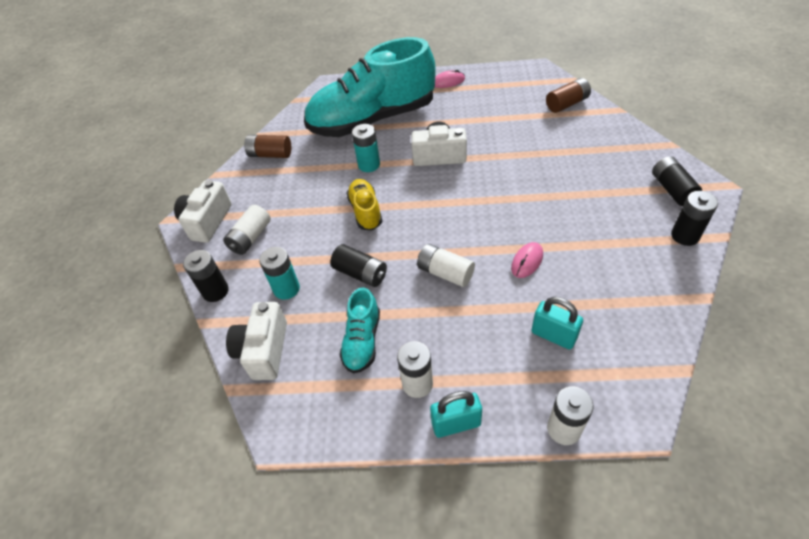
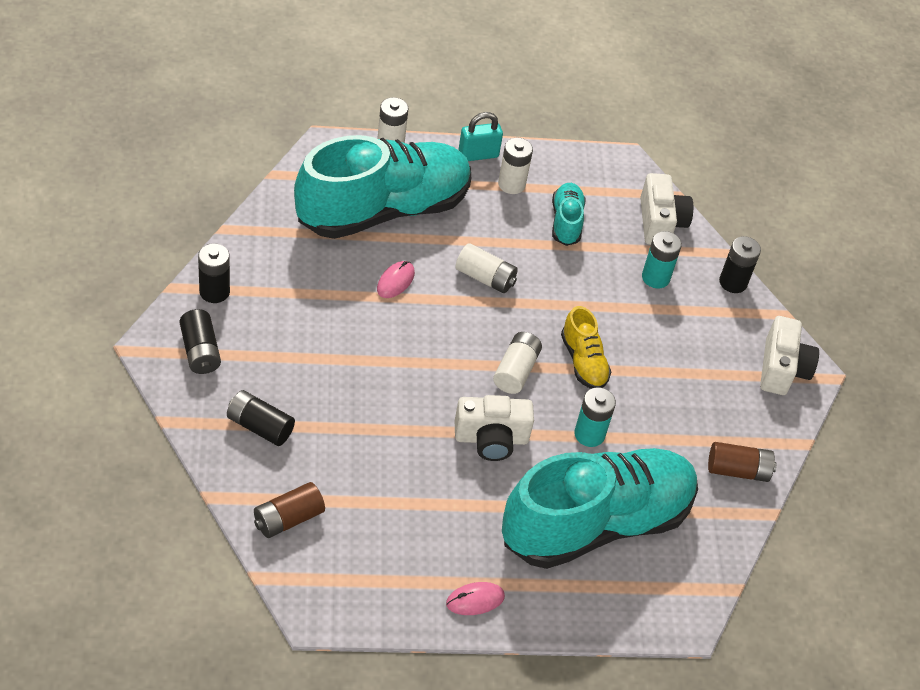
camera: 165 degrees right, 0 degrees up
(250, 238) = (717, 341): white battery -> white battery (516, 371)
(360, 273) = (577, 286): black battery -> black battery (260, 426)
(553, 335) = (383, 210): turquoise padlock -> turquoise shoe

